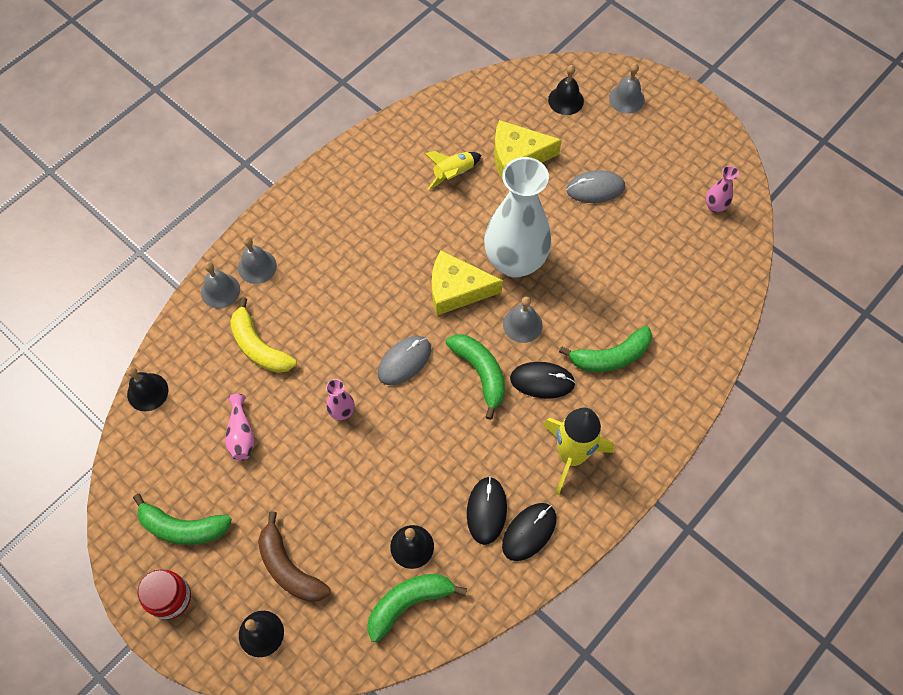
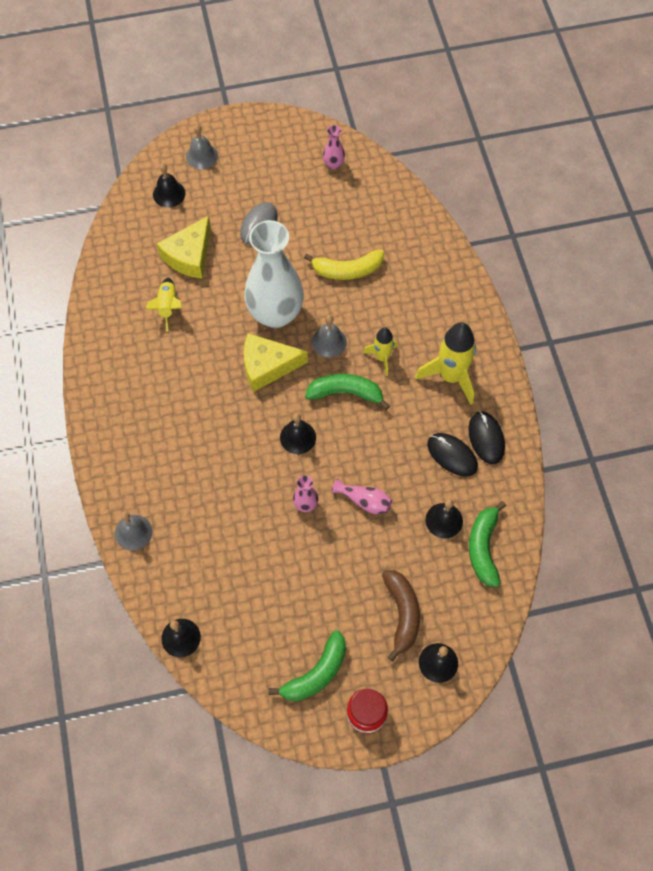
camera: 55 degrees left, 0 degrees up
(241, 434) = (271, 587): pink vase -> pink vase (364, 501)
(257, 266) = (134, 492): grey bell -> none
(259, 346) = (206, 531): yellow banana -> yellow banana (347, 270)
(289, 568) = (402, 614): brown banana -> brown banana turned 90 degrees counterclockwise
(404, 361) = (298, 437): grey mouse -> black bell
(456, 290) = (267, 366): yellow cheese -> yellow cheese turned 45 degrees clockwise
(542, 381) = (382, 358): black mouse -> yellow rocket
(610, 356) = (396, 304): green banana -> none

